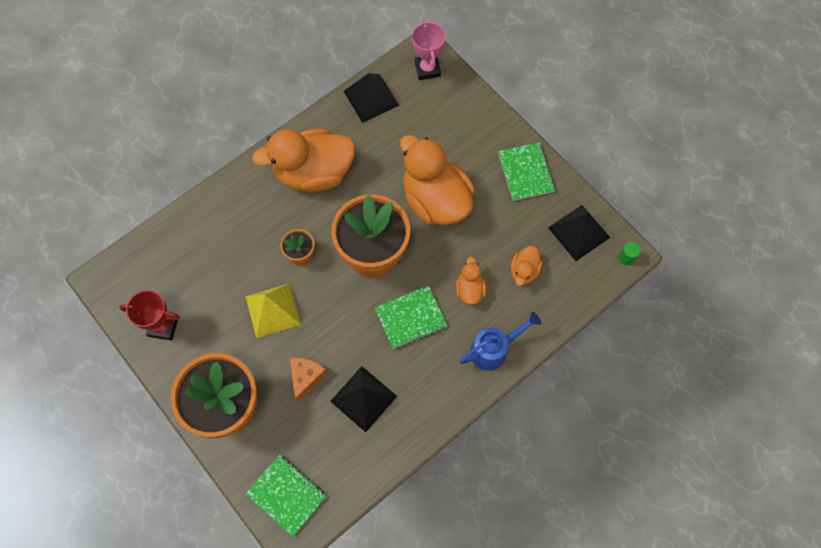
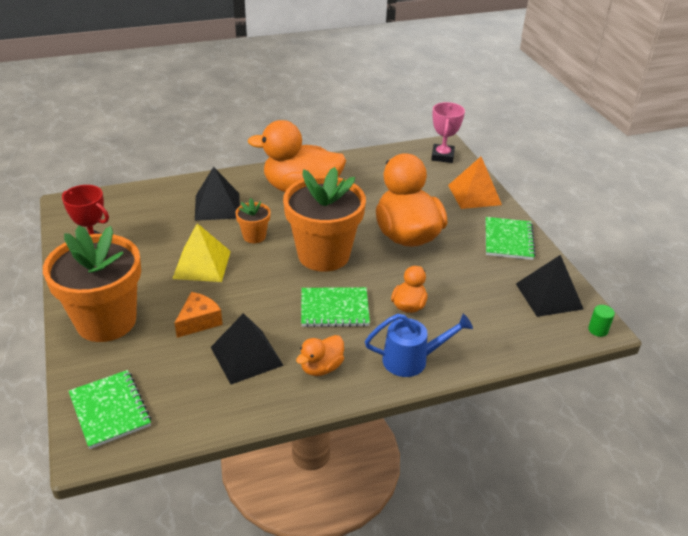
camera: 20 degrees right, 30 degrees down
(371, 98) = (381, 160): black pyramid -> black pyramid (217, 206)
(476, 118) = (474, 195): none -> orange pyramid
(524, 271) = (475, 308): orange duck -> orange duck (321, 367)

